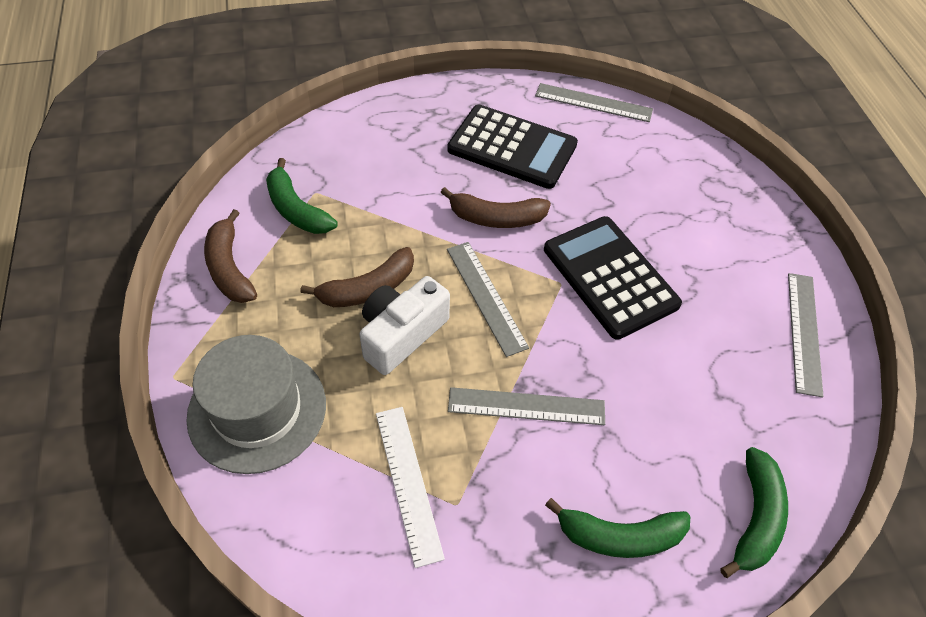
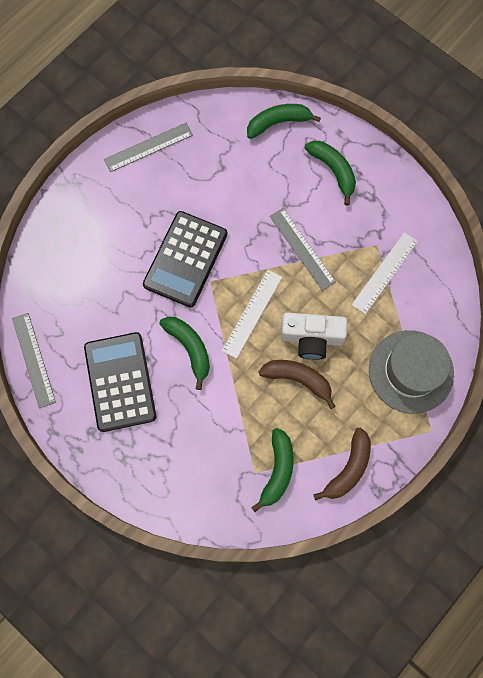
camera: 125 degrees left, 20 degrees up
(486, 297) = (252, 313): grey ruler -> white ruler
(496, 218) = (190, 348): brown banana -> green banana

